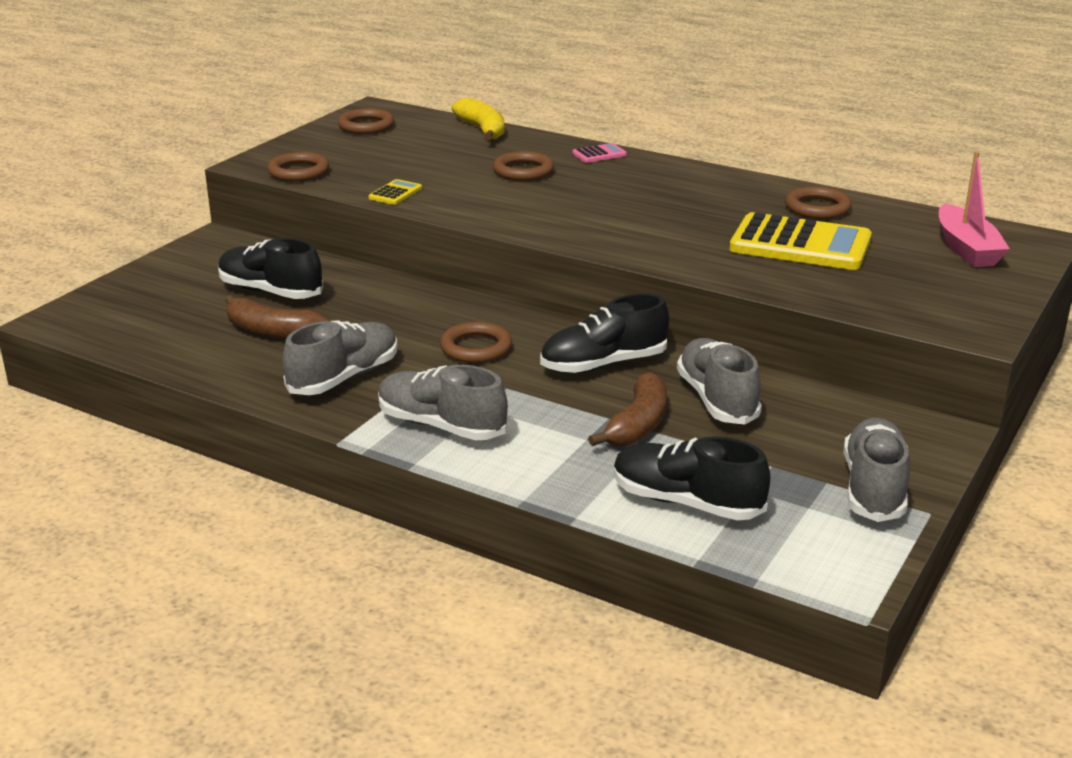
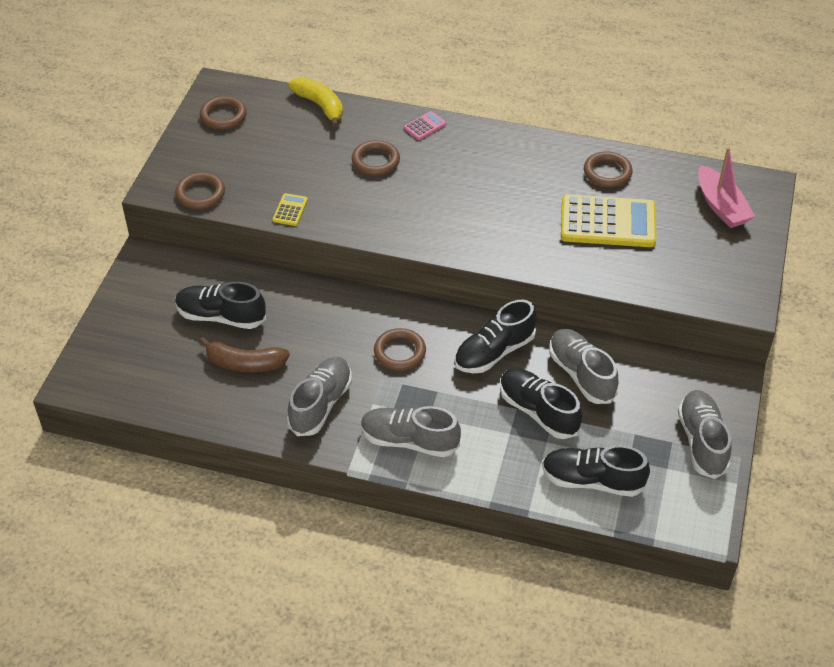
camera: 15 degrees left, 20 degrees up
(638, 425) = (538, 411): brown banana -> black shoe

